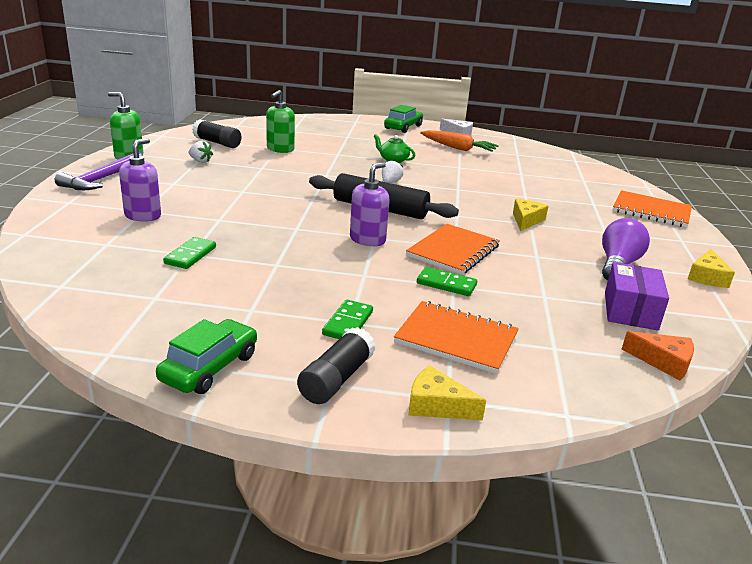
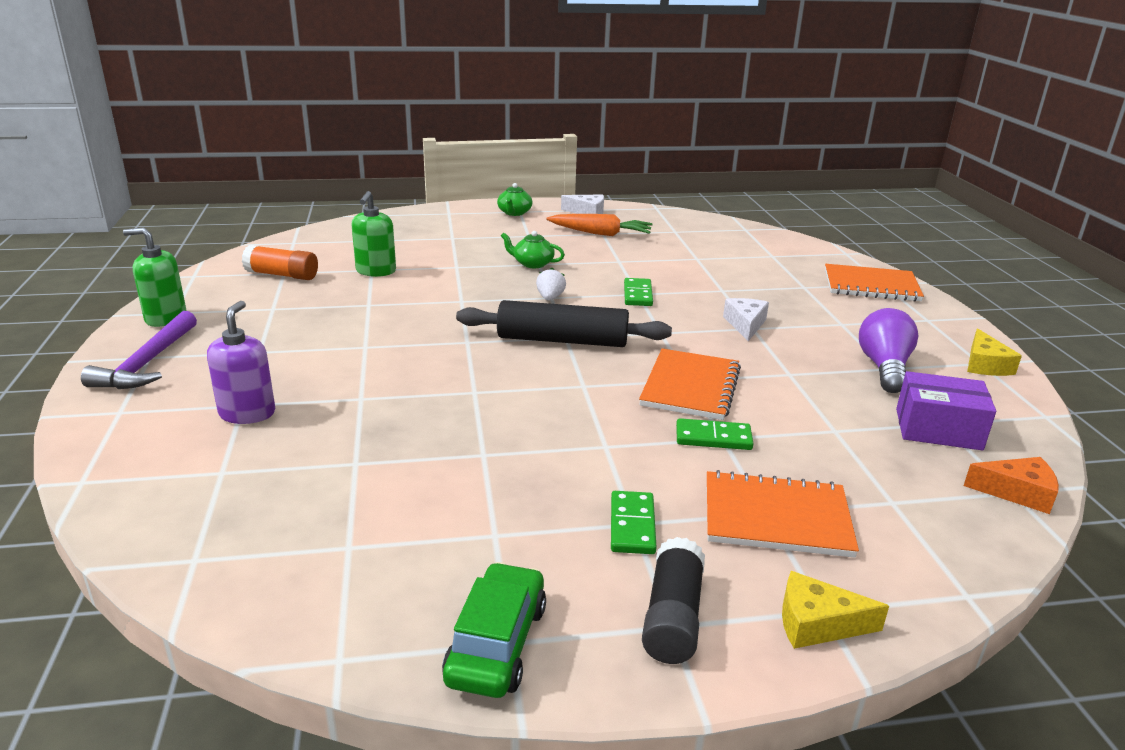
camera: 15 degrees left, 0 degrees up
(190, 255) = (356, 465): green domino -> green domino (638, 295)
(200, 161) = (276, 308): white strawberry -> none
(217, 143) = (282, 275): black glue stick -> orange glue stick
(367, 239) = (576, 391): purple soap dispenser -> none
(403, 127) = (514, 213): green car -> green teapot
(526, 220) = (745, 325): yellow cheese -> white cheese
(630, 310) = (938, 429): purple box -> purple box turned 75 degrees counterclockwise

